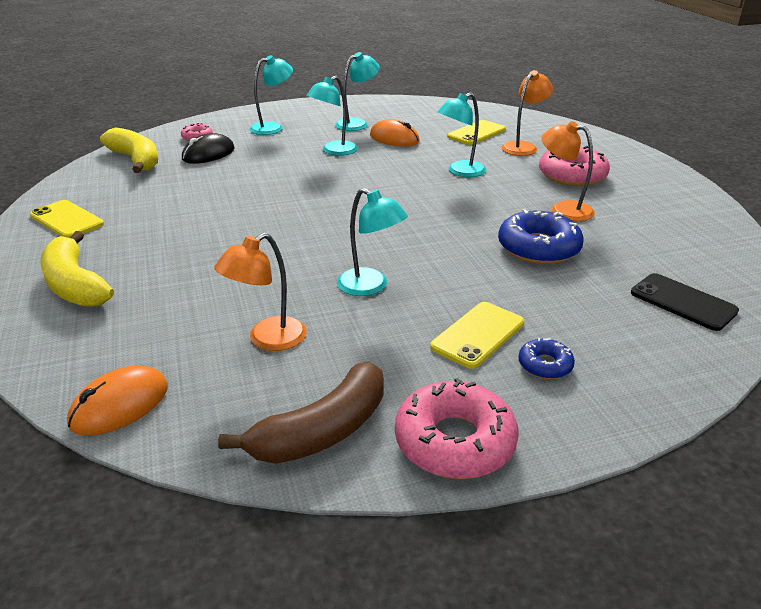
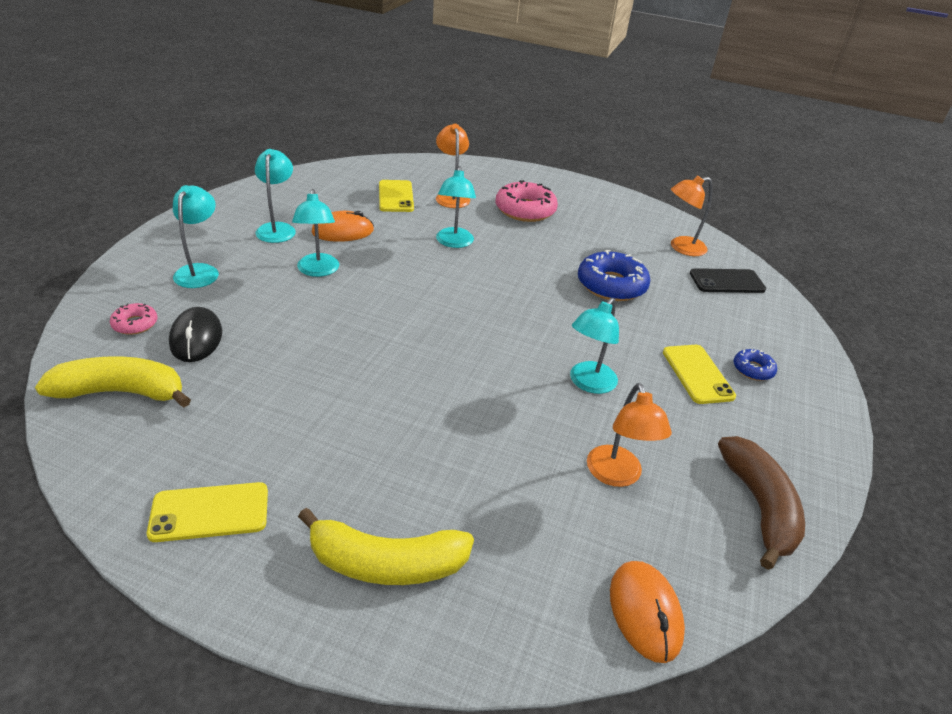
camera: 55 degrees left, 5 degrees up
(370, 287) = (588, 383): turquoise lamp -> turquoise lamp turned 135 degrees clockwise
(455, 441) = (807, 452): pink donut -> none
(563, 209) = (569, 244): orange lamp -> orange lamp (681, 247)

